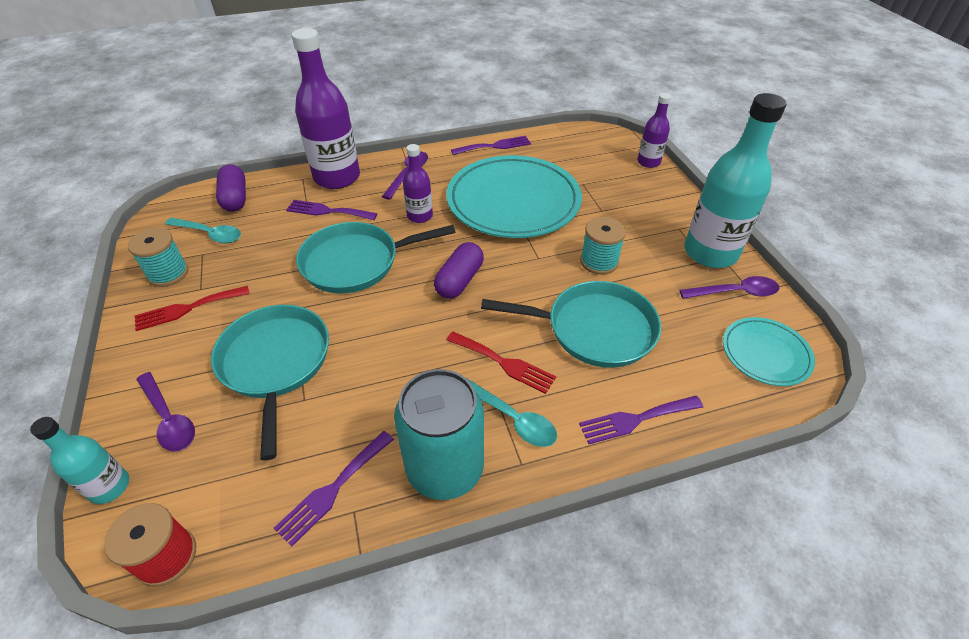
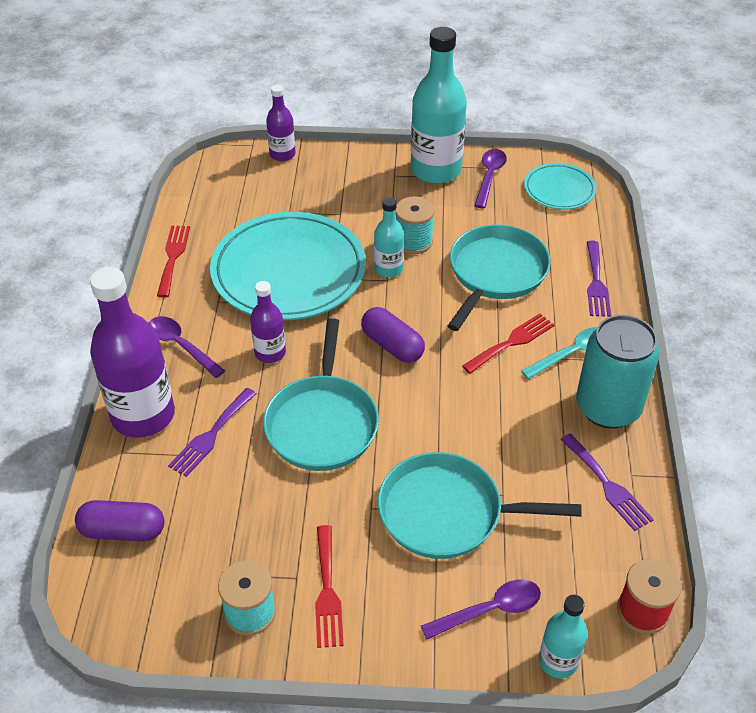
camera: 70 degrees left, 0 degrees up
(210, 234) = (190, 563): turquoise spoon -> none
(494, 146) = (173, 257): purple fork -> red fork
(552, 255) = (388, 269): none -> turquoise bottle

